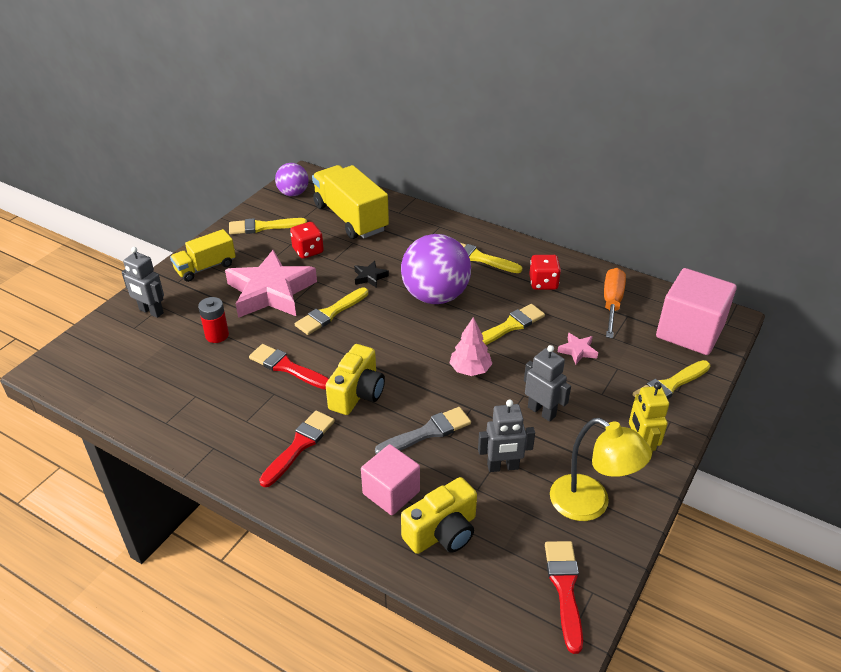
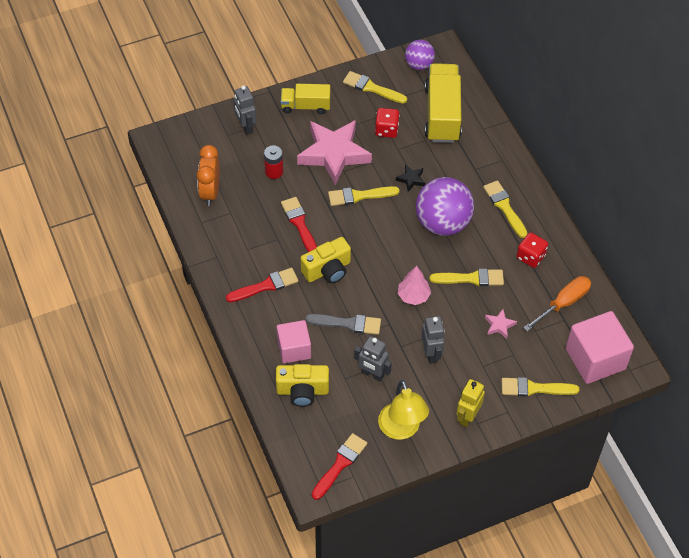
camera: 35 degrees right, 15 degrees up
(154, 388) = (210, 192): none -> orange clock

